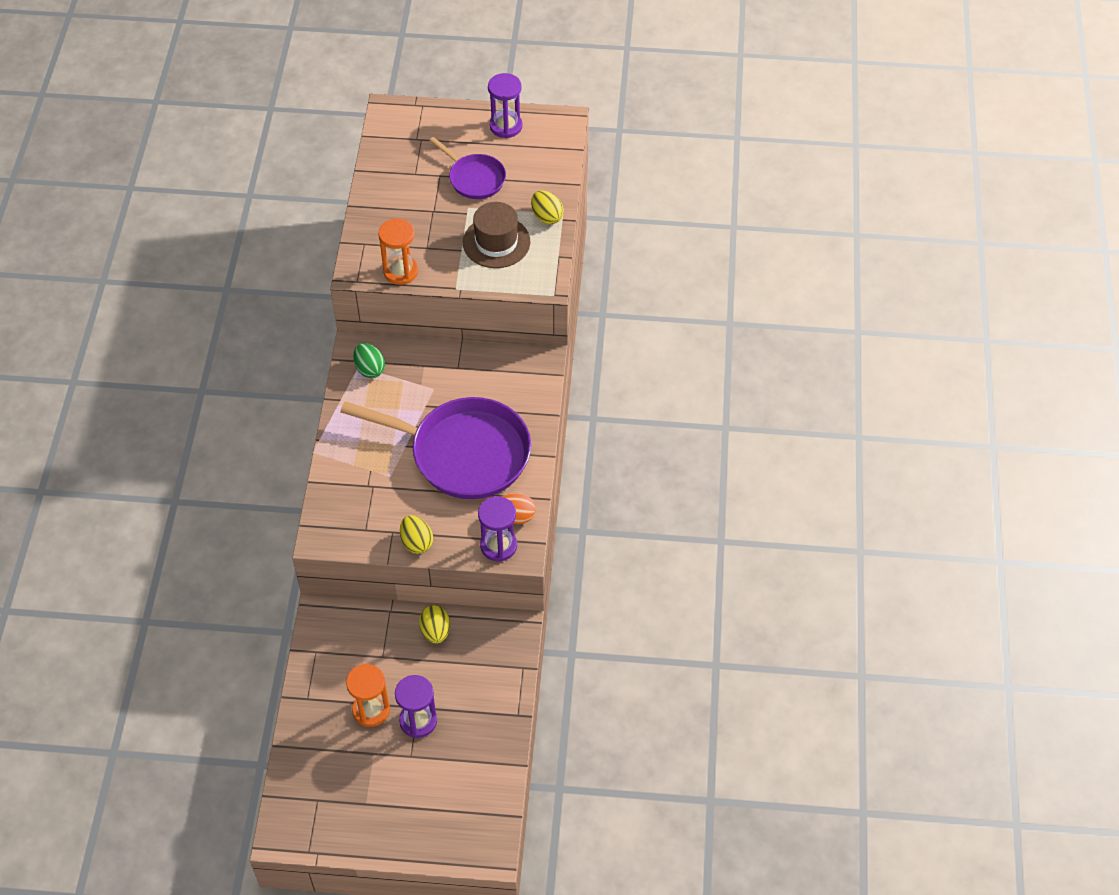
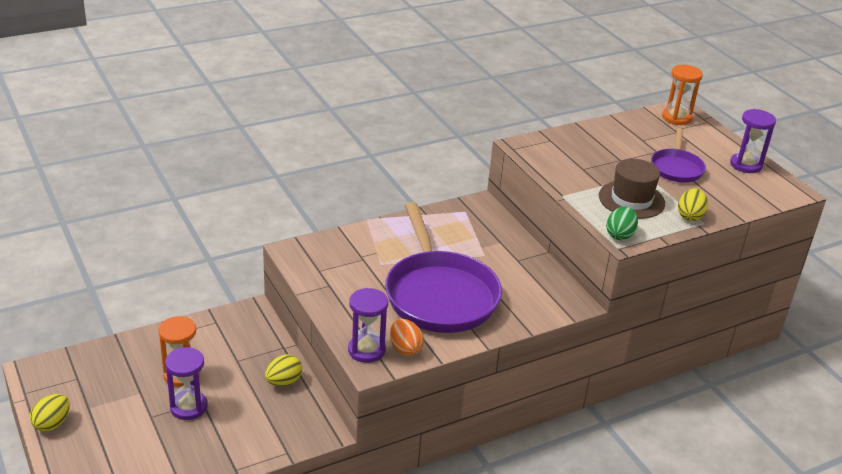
camera: 55 degrees right, 20 degrees down
(370, 369) = (468, 217): green egg -> green egg (620, 235)
(400, 271) = (546, 165): orange hourglass -> orange hourglass (676, 118)
(416, 542) = (330, 302): yellow egg -> yellow egg (52, 423)

